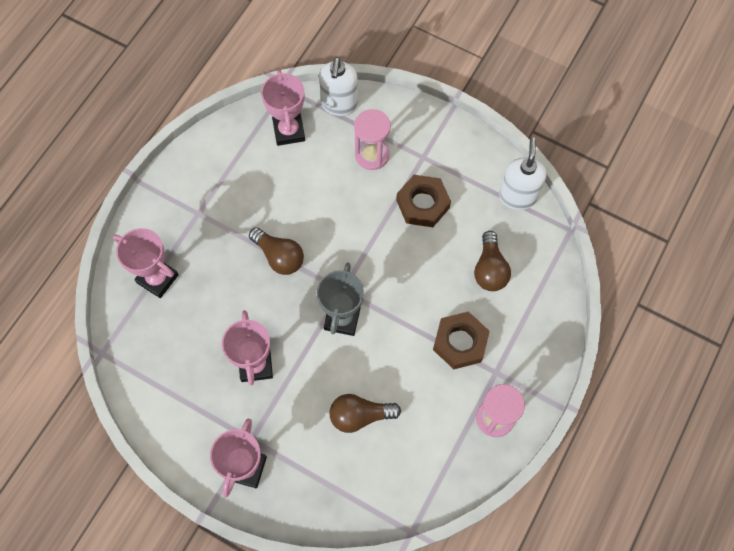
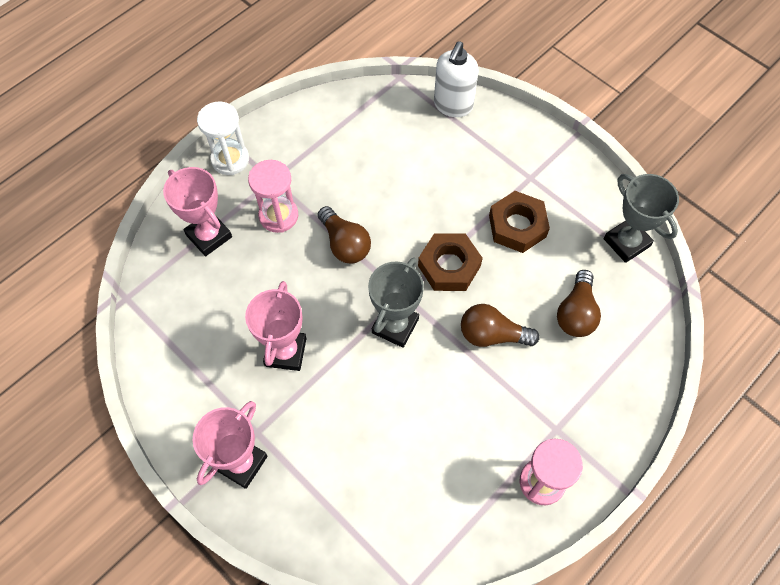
camera: 15 degrees right, 5 degrees down
(154, 203) = (230, 159): none -> white hourglass
(289, 131) = (392, 120): pink trophy -> none
(360, 416) = (385, 438): brown light bulb -> brown light bulb (492, 335)
(372, 155) = (474, 163): pink hourglass -> pink hourglass (278, 216)
(460, 342) = (522, 385): brown nut -> brown nut (449, 266)
(517, 196) = (626, 242): white soap dispenser -> grey trophy

